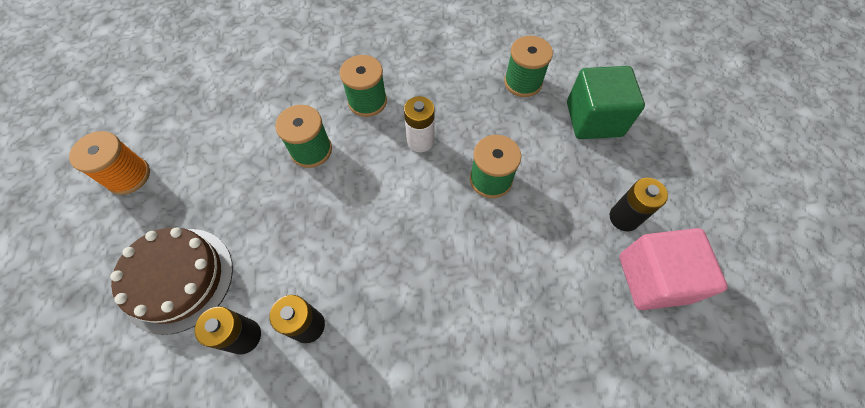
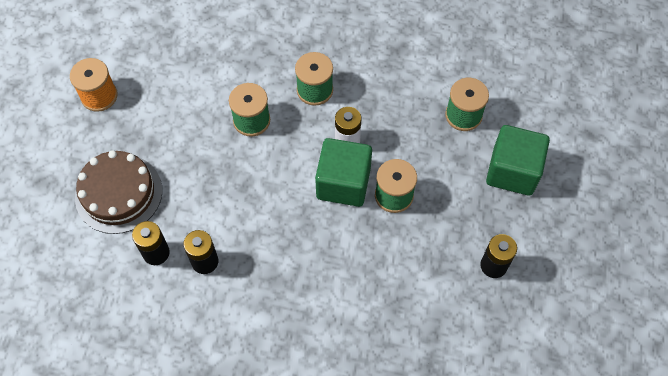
camera: 20 degrees right, 0 degrees up
(433, 184) = (343, 183): none -> green cube
(653, 278) = (492, 321): pink cube -> none

